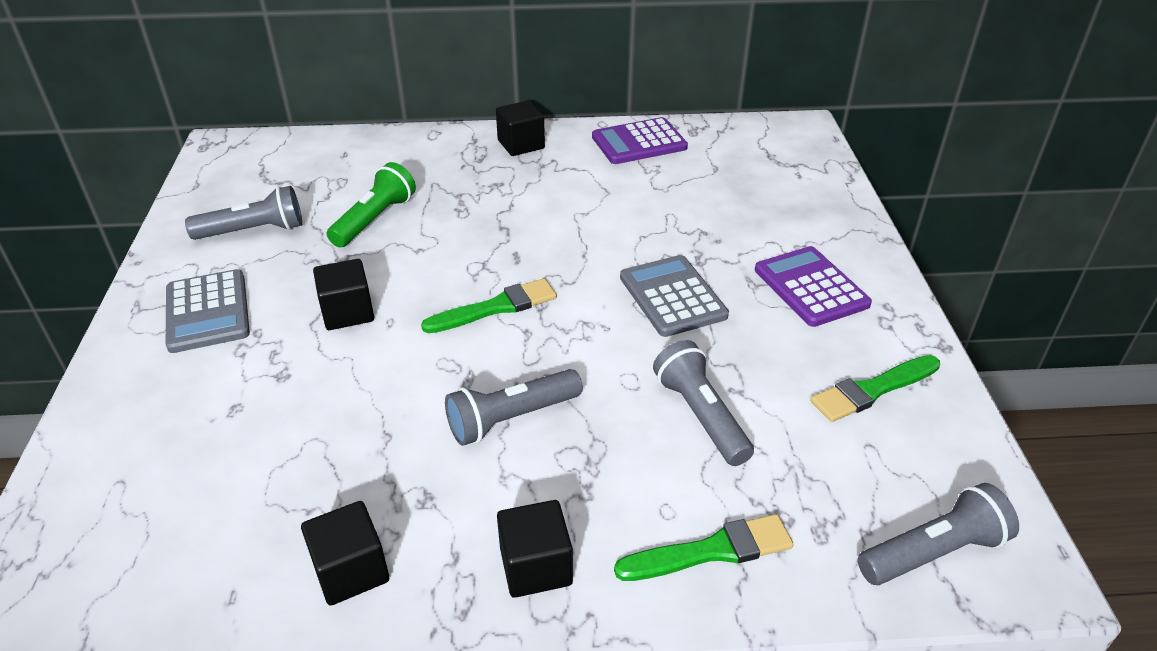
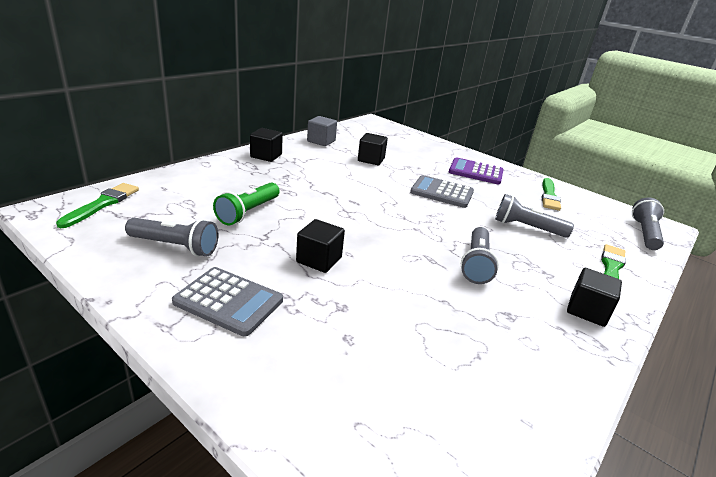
camera: 50 degrees left, 10 degrees down
(253, 231) = (175, 246): grey flashlight -> grey flashlight turned 75 degrees clockwise
(351, 570) = (543, 365): black cube -> black cube (371, 159)
(375, 219) = (248, 212): green flashlight -> green flashlight turned 135 degrees counterclockwise
(496, 307) = (385, 225): green brush -> green brush (102, 204)
(639, 142) = (321, 141): purple calculator -> grey cube

